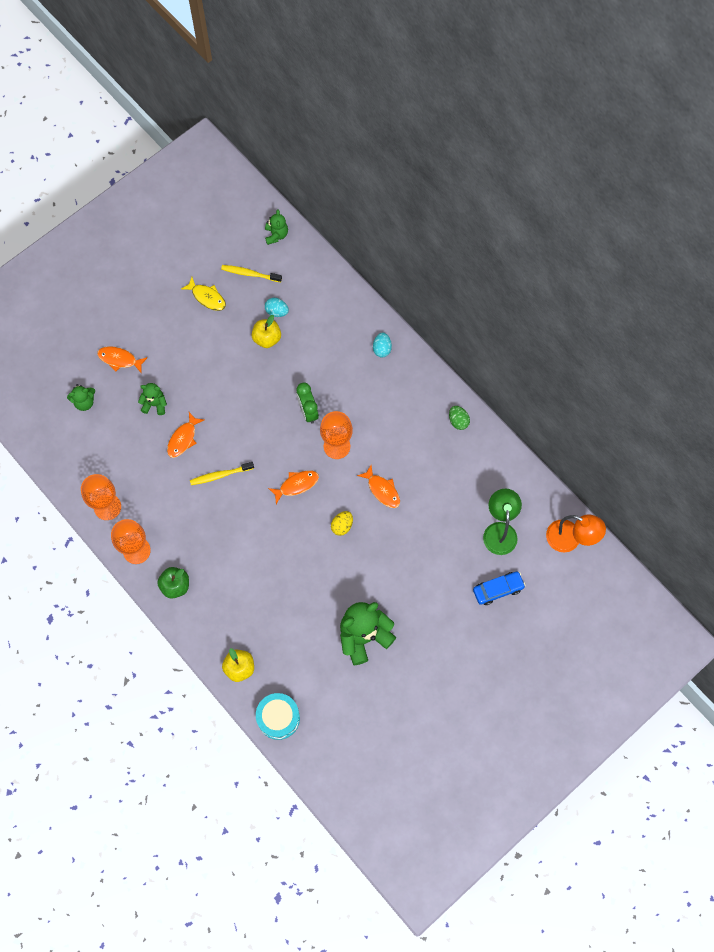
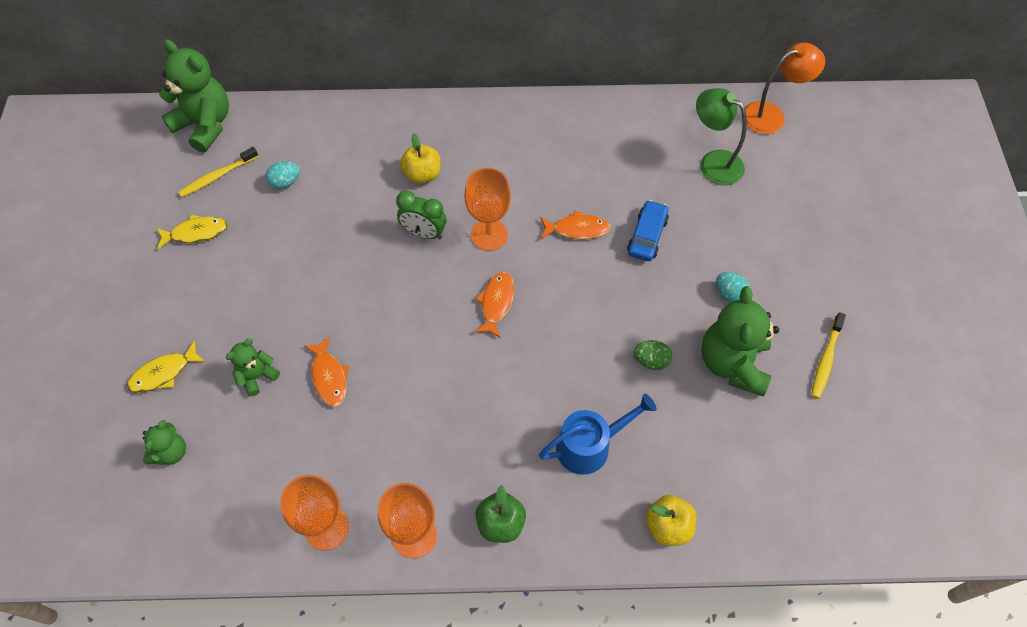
camera: 50 degrees left, 10 degrees down
(119, 359) = (164, 373): orange fish -> yellow fish
(220, 475) = (411, 370): yellow toothbrush -> yellow toothbrush (826, 360)
(252, 597) = (589, 445): none -> blue watering can
(267, 338) = (304, 212): yellow apple -> yellow apple (422, 175)
(276, 235) = (205, 125): green teddy bear -> green teddy bear, size x1.93
(278, 718) = (767, 529): turquoise drum -> none
(342, 526) = (584, 293): yellow egg -> none
(382, 349) = (424, 124): turquoise egg -> turquoise egg (730, 294)
(458, 421) = (564, 117): green egg -> green egg (651, 361)
(498, 589) = (777, 206): blue car -> blue car (647, 236)

